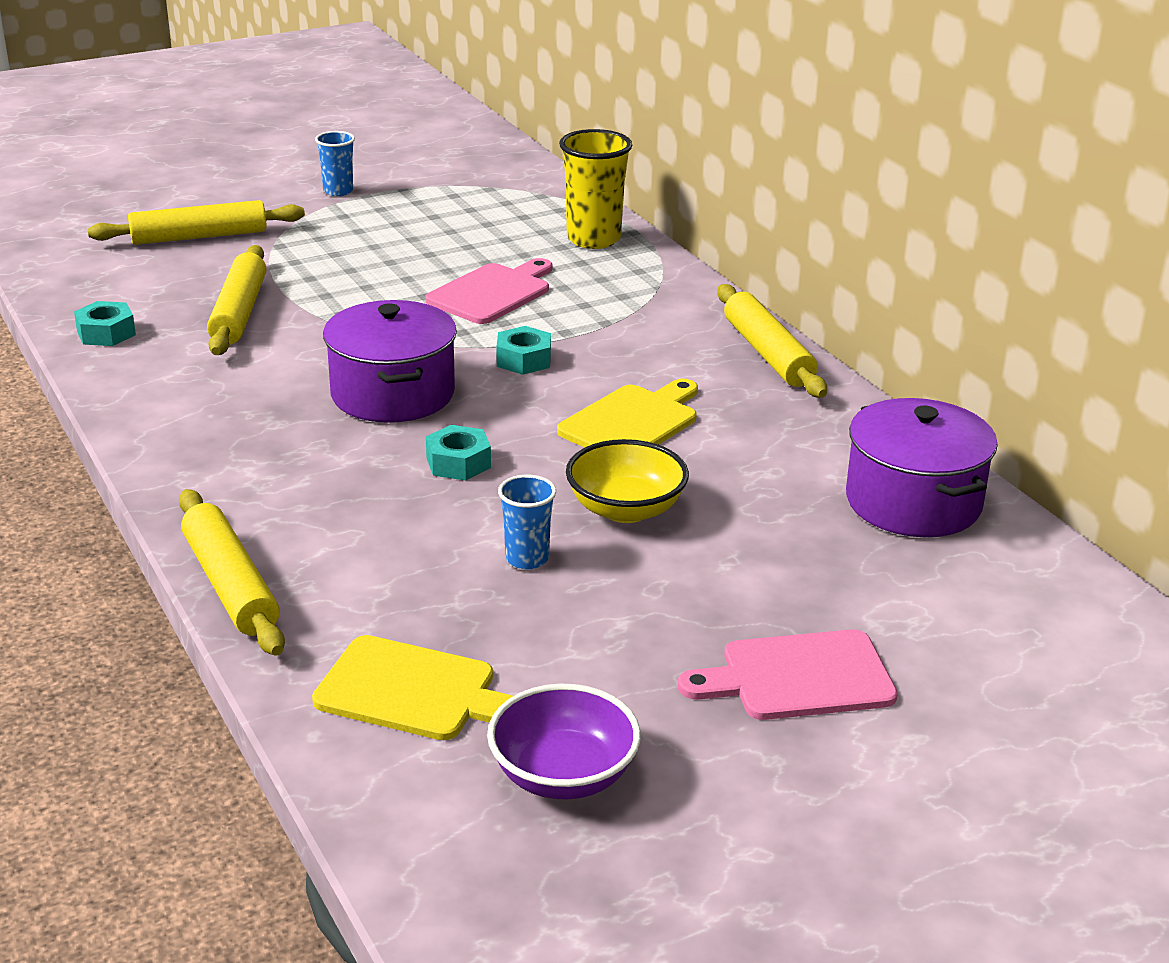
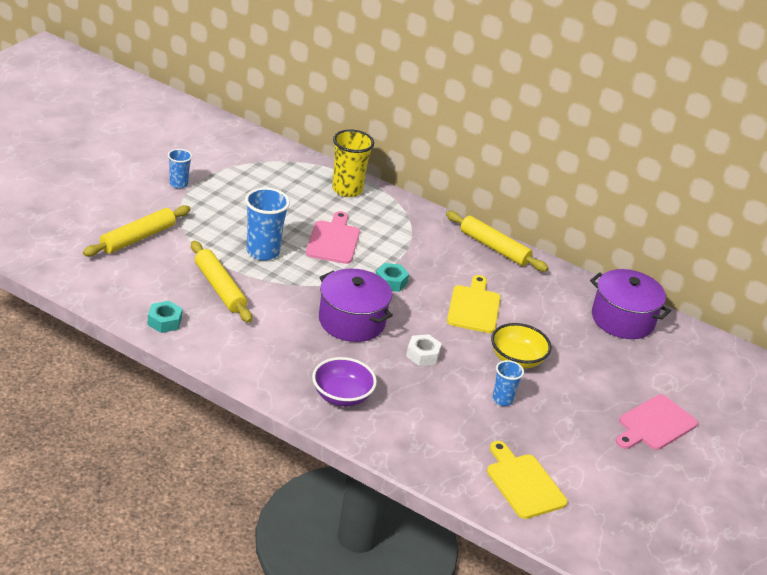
camera: 35 degrees left, 5 degrees up
(230, 585) = (394, 456): yellow rolling pin -> none
(361, 285) = (263, 252): none -> blue cup
(413, 691) = (523, 483): yellow cutting board -> yellow cutting board turned 105 degrees counterclockwise
(458, 463) = (422, 355): turquoise nut -> white nut
(563, 775) = (614, 501): purple bowl -> purple bowl (342, 396)

